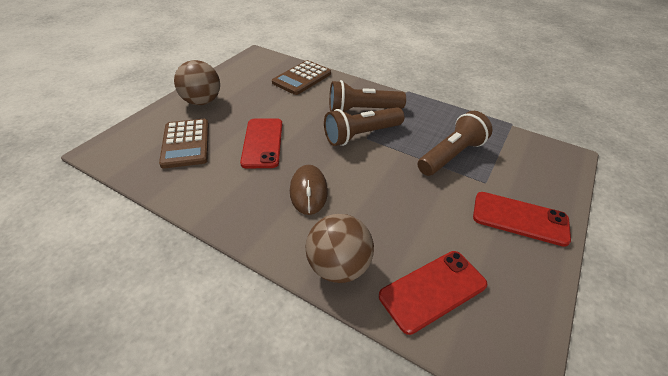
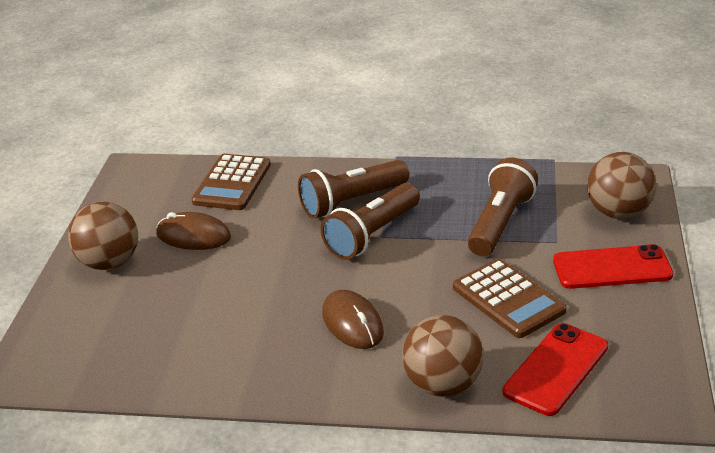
camera: 20 degrees left, 10 degrees down
(186, 143) = (139, 324): brown calculator -> brown calculator (508, 299)
(258, 101) = (193, 236): none -> brown mouse
(263, 143) = (247, 287): red phone -> none
(544, 176) = (618, 213): none -> brown ball

